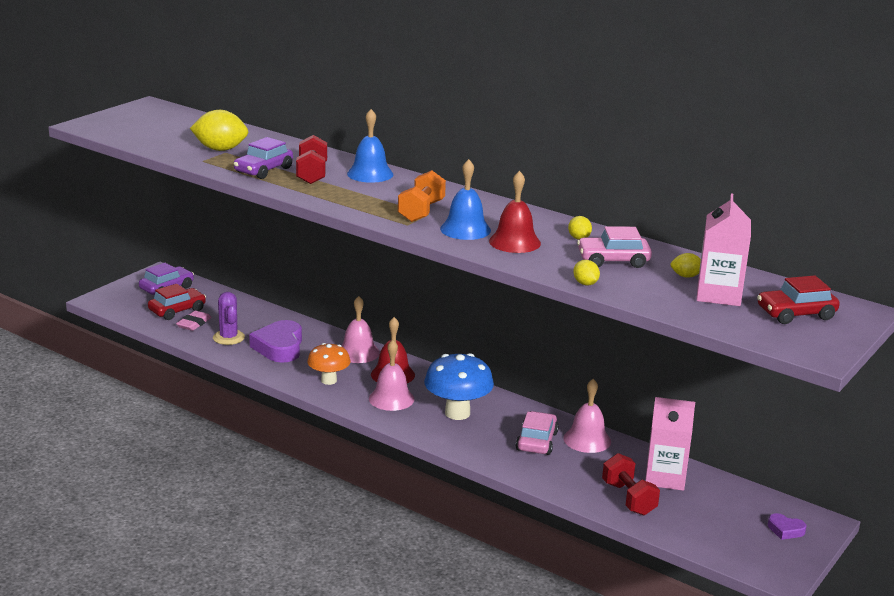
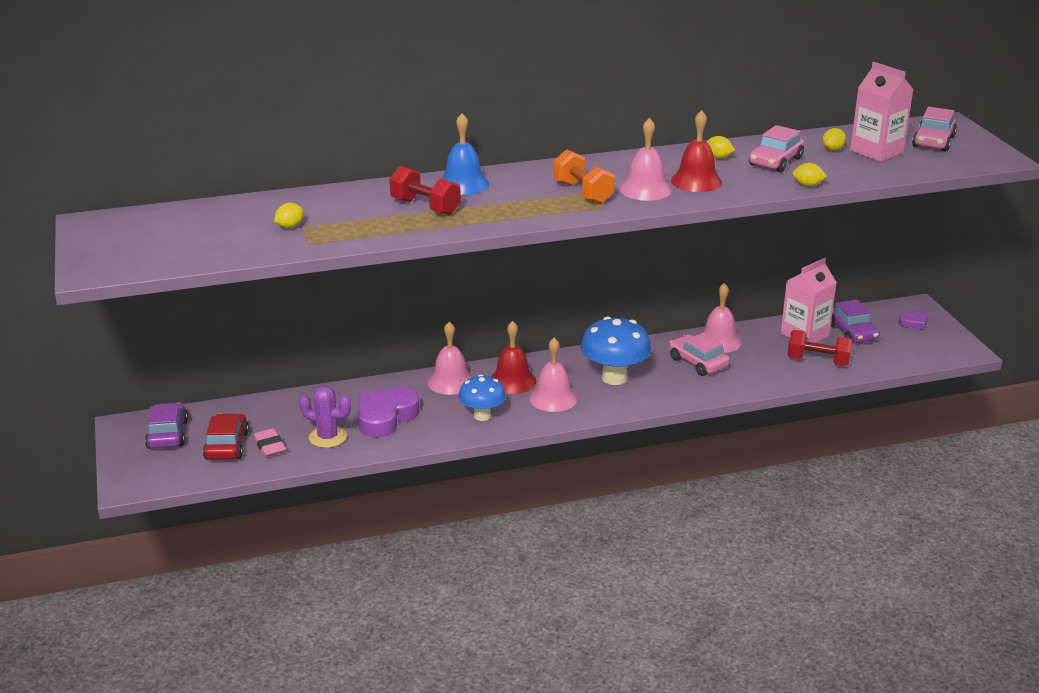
camera: 50 degrees left, 5 degrees up
(220, 149) = (290, 226): yellow lemon -> yellow lemon, size x0.50
(263, 170) = (380, 224): purple car -> purple car (852, 332)
(279, 347) = (385, 417): purple heart -> purple heart turned 90 degrees clockwise
(329, 380) = (482, 416): orange mushroom -> blue mushroom
(465, 229) = (645, 189): blue bell -> pink bell
(796, 314) = (933, 141): red car -> pink car

